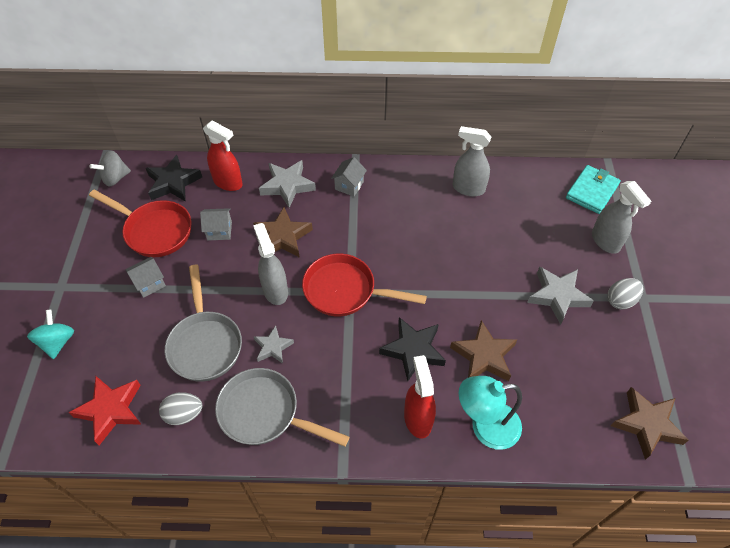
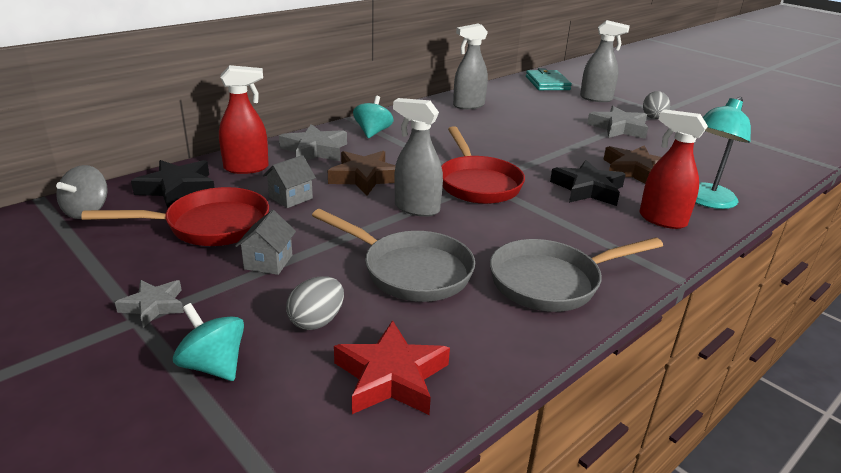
camera: 45 degrees left, 25 degrees down
(184, 414) = (480, 328): grey egg -> grey egg (316, 321)
(273, 347) = (479, 240): grey star -> grey star (153, 306)
(345, 291) = (477, 183): red pan -> red pan turned 75 degrees counterclockwise
(349, 185) = (372, 132): grey house -> turquoise spinning top
(646, 424) = (770, 156): brown star -> none

